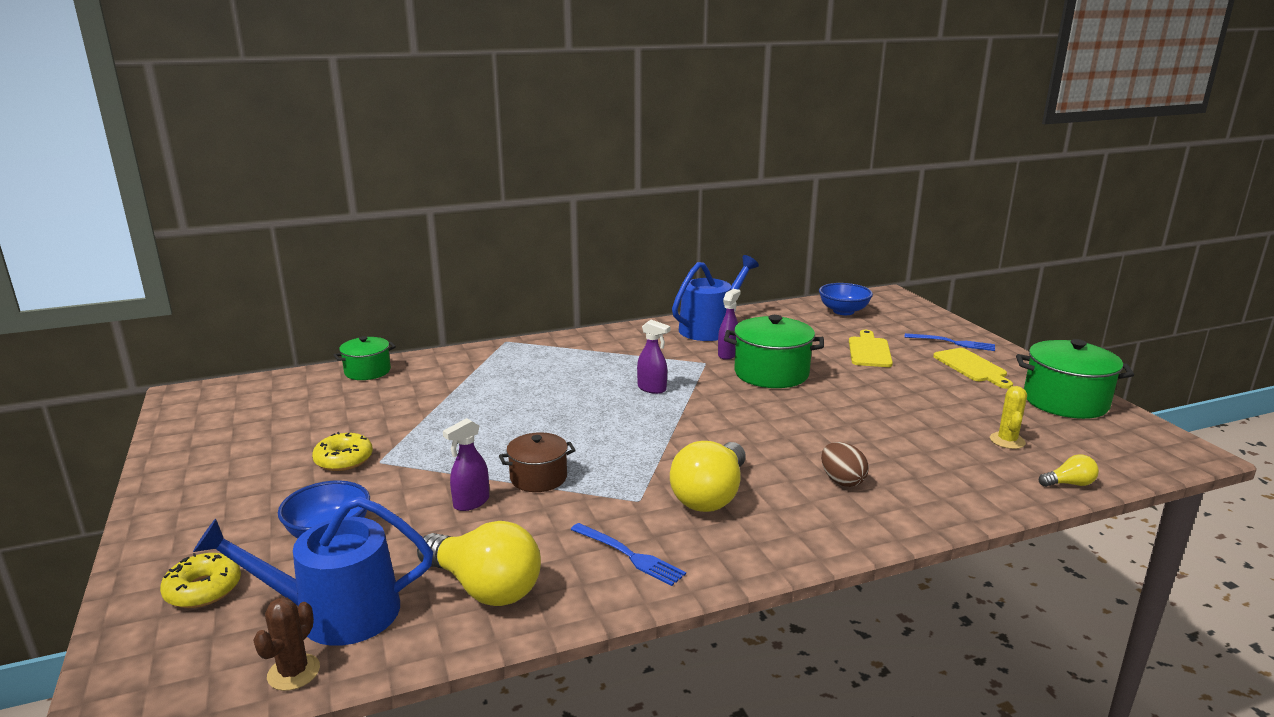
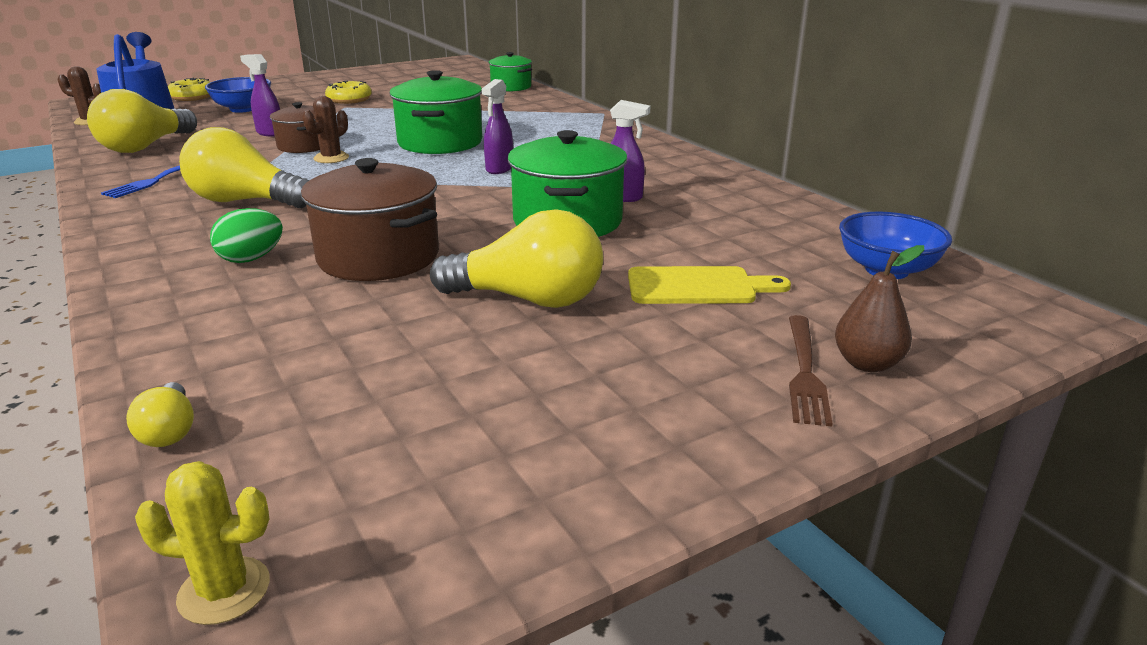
camera: 80 degrees right, 5 degrees up
(590, 461) = (331, 158): none -> brown cactus
(710, 328) = (713, 186): blue watering can -> none
(835, 434) = (378, 257): none -> brown pot
(842, 481) = (251, 259): brown egg -> green egg
(893, 391) = (529, 299): none -> yellow light bulb
(941, 331) = (867, 363): none -> brown pear
(954, 343) = (805, 373): blue fork -> brown fork
(971, 367) = (675, 382): yellow cutting board -> none
(1007, 441) = (340, 387): yellow cactus -> yellow cactus (224, 590)
(1065, 401) = (523, 486): green pot -> green pot (440, 142)

